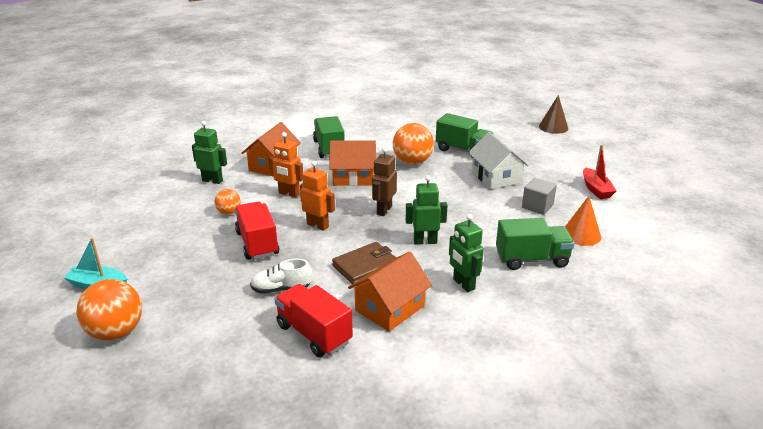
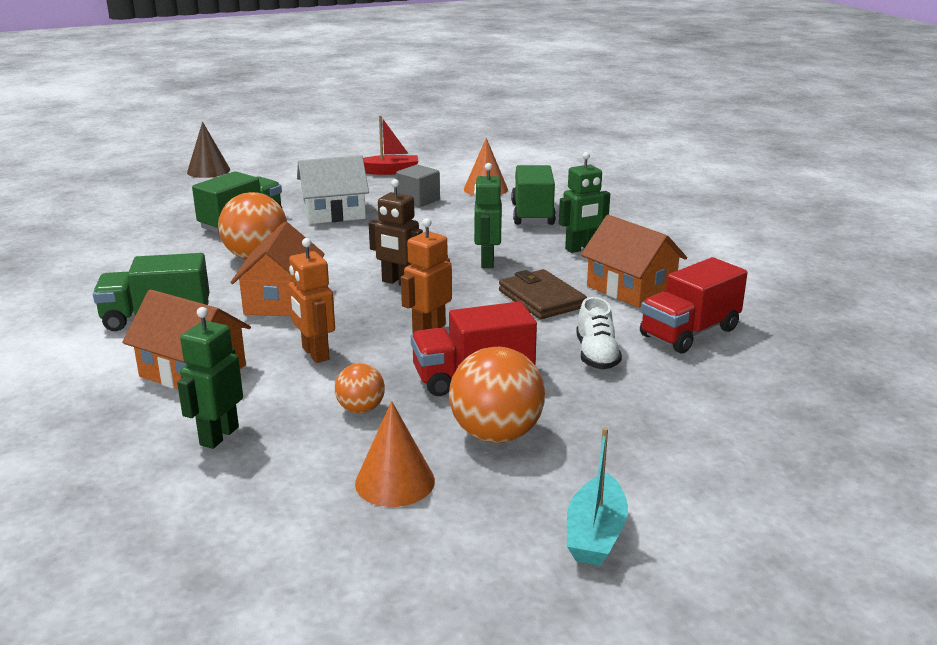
camera: 85 degrees left, 5 degrees down
(116, 332) = (724, 491): orange ball -> orange ball (496, 434)
(161, 227) = (395, 482): none -> orange cone
(289, 194) = (315, 354): orange robot -> orange robot turned 120 degrees clockwise

